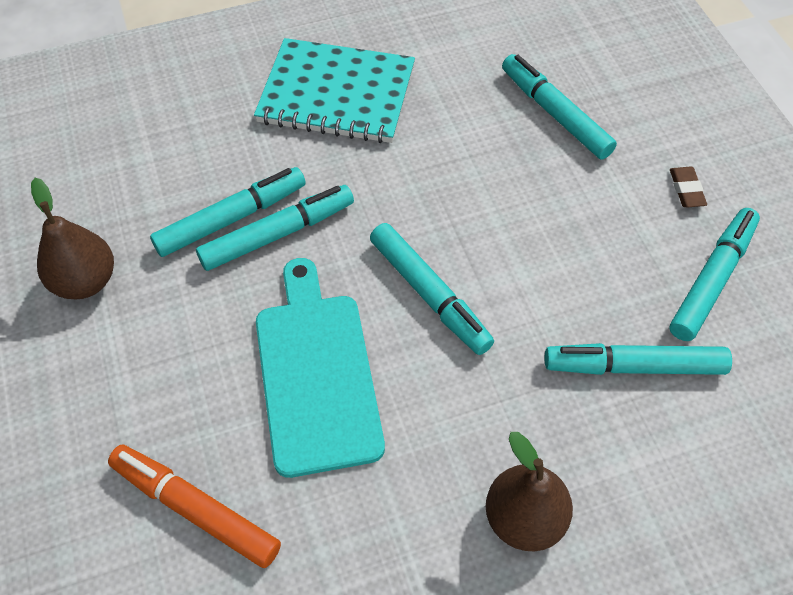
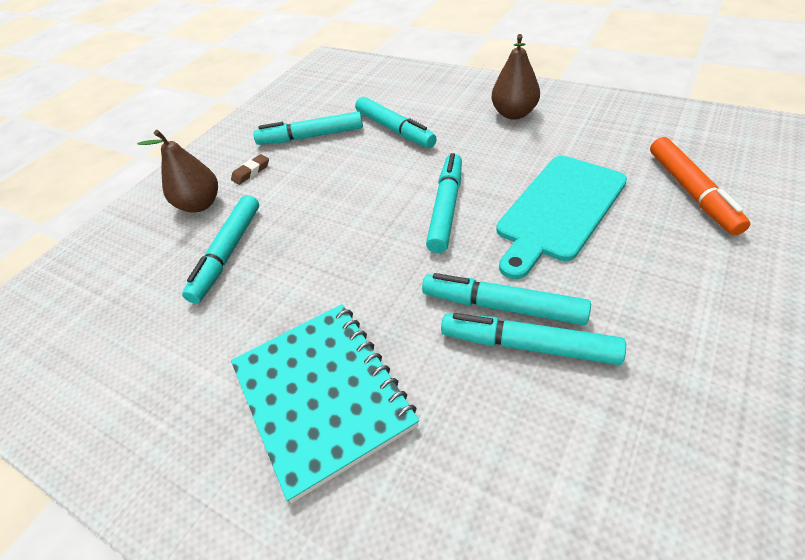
camera: 125 degrees left, 10 degrees down
(85, 281) = (710, 383): brown pear -> brown pear (200, 204)

